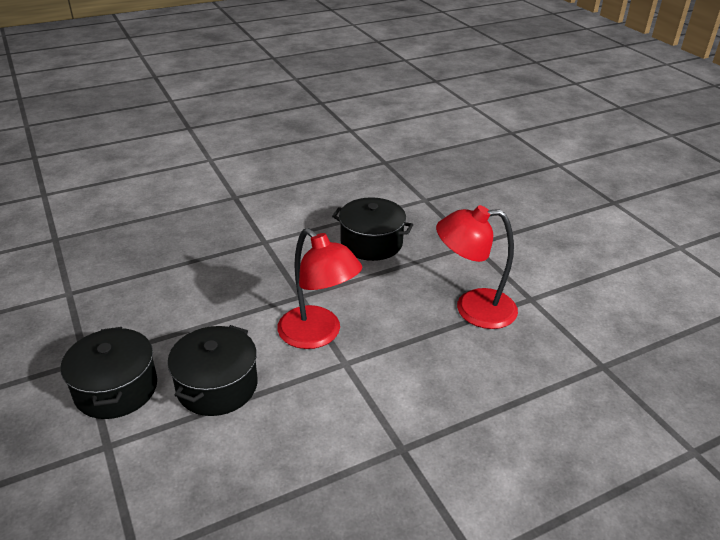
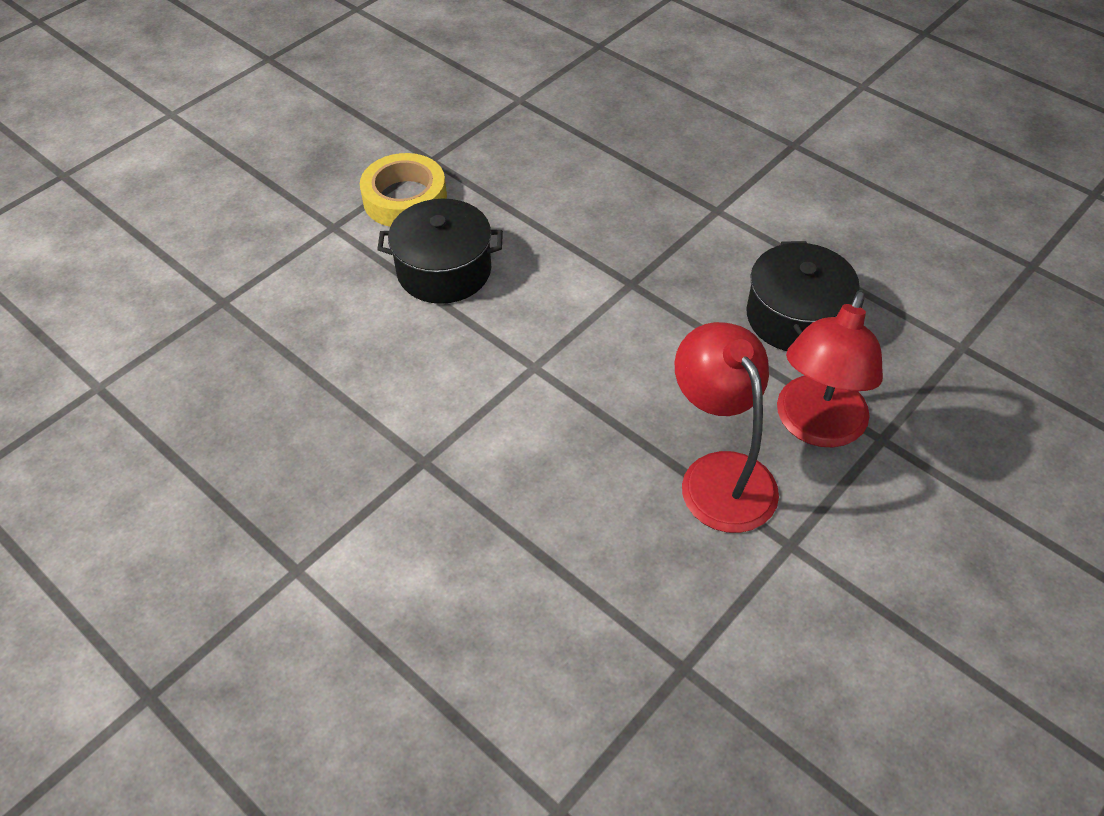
camera: 70 degrees right, 15 degrees up
(116, 388) = (405, 198): black pot -> yellow tape
(318, 335) = (569, 325): red lamp -> red lamp (816, 426)

